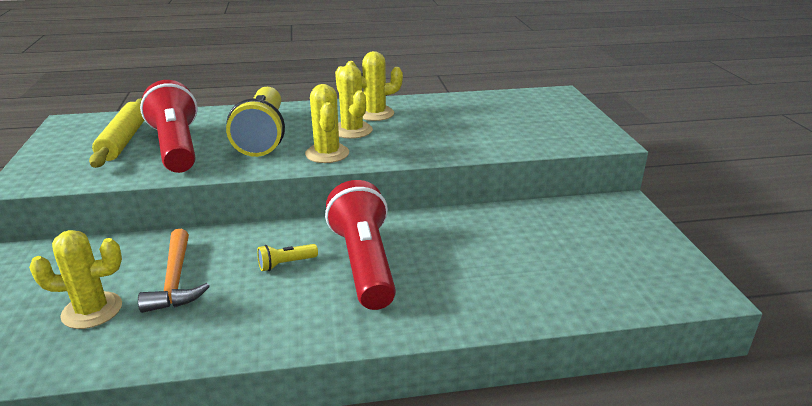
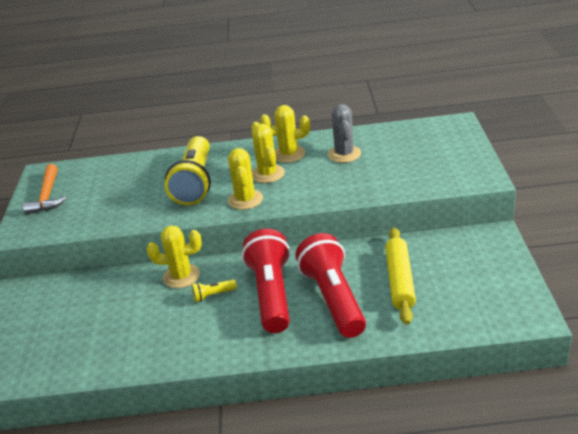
camera: 10 degrees right, 5 degrees up
(92, 310) = (78, 334): yellow cactus -> yellow cactus (181, 276)
(124, 140) = (87, 190): yellow rolling pin -> yellow rolling pin (400, 281)
(175, 281) = (134, 310): orange hammer -> orange hammer (47, 196)
(176, 147) = (127, 196): red flashlight -> red flashlight (333, 299)
(440, 115) = (344, 154): none -> grey cactus

